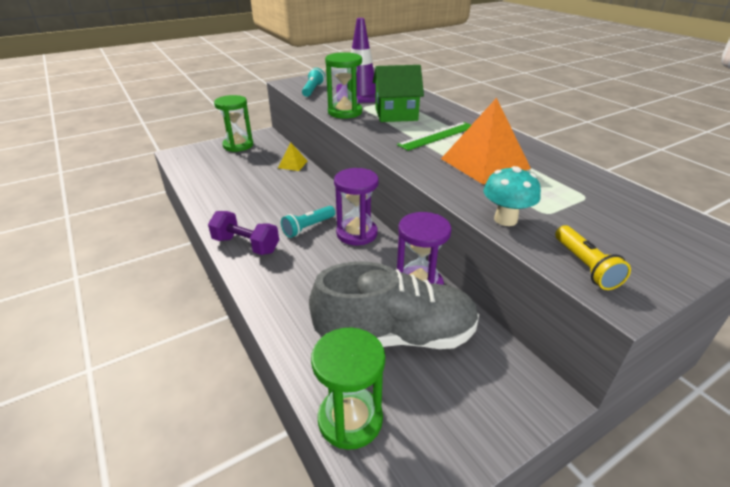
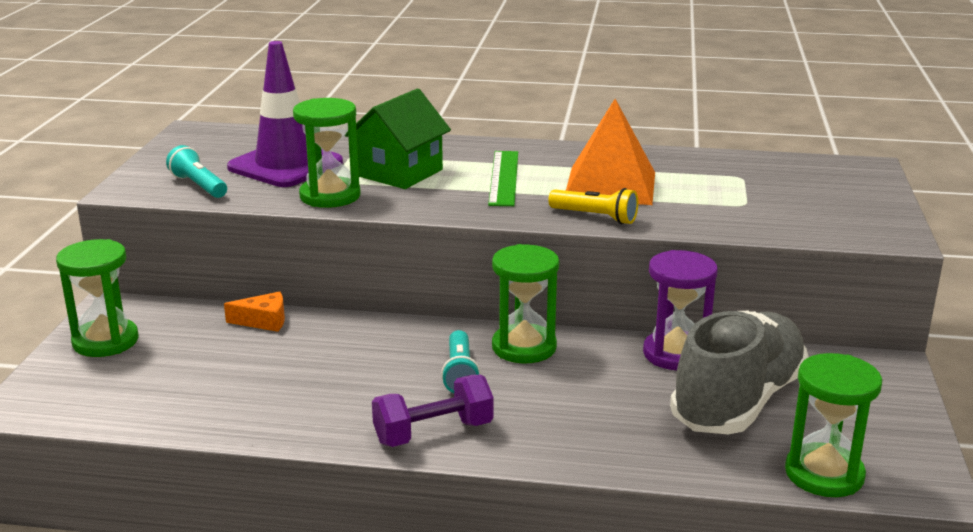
camera: 50 degrees left, 10 degrees down
(292, 164) = (264, 321): yellow pyramid -> orange cheese
(357, 233) = (524, 347): purple hourglass -> green hourglass
(505, 219) = (731, 224): turquoise mushroom -> none
(585, 266) = (842, 229): yellow flashlight -> yellow flashlight (595, 217)

